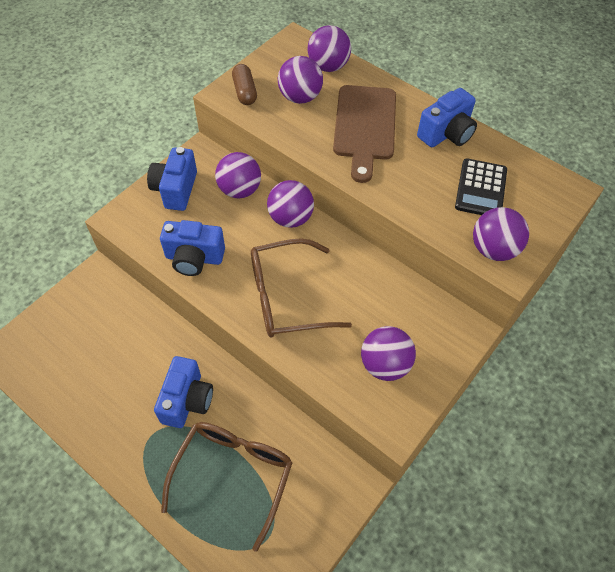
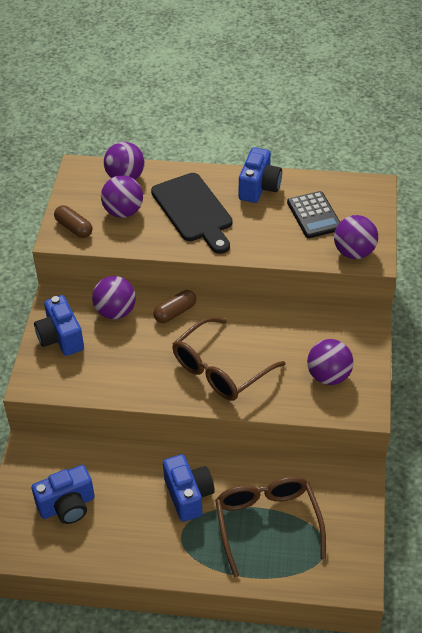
camera: 30 degrees left, 10 degrees down
(194, 258) = (123, 380): blue camera -> blue camera (67, 506)
(290, 218) = (175, 312): purple ball -> brown capsule
(365, 127) = (193, 211): brown cutting board -> black cutting board

